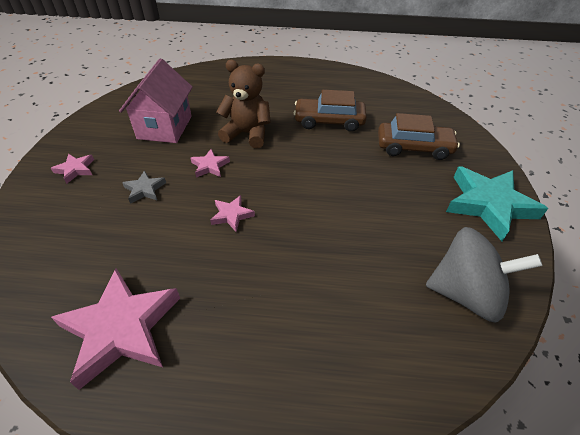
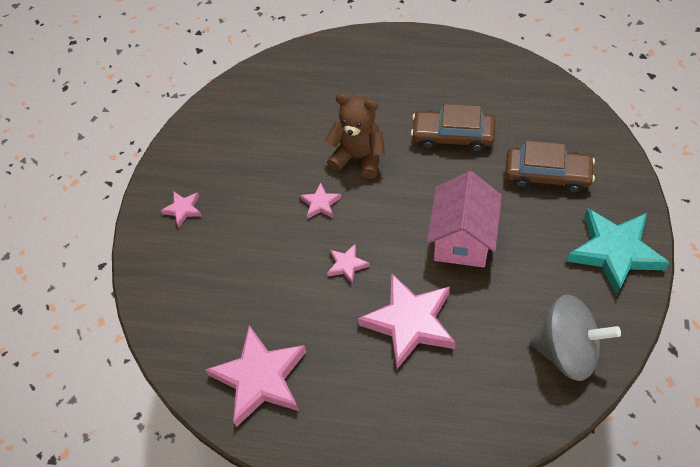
camera: 10 degrees right, 10 degrees up
(144, 189) = (257, 234): grey star -> none
(165, 127) = (266, 149): pink house -> pink house (462, 240)
(296, 267) = (409, 323): none -> pink star

